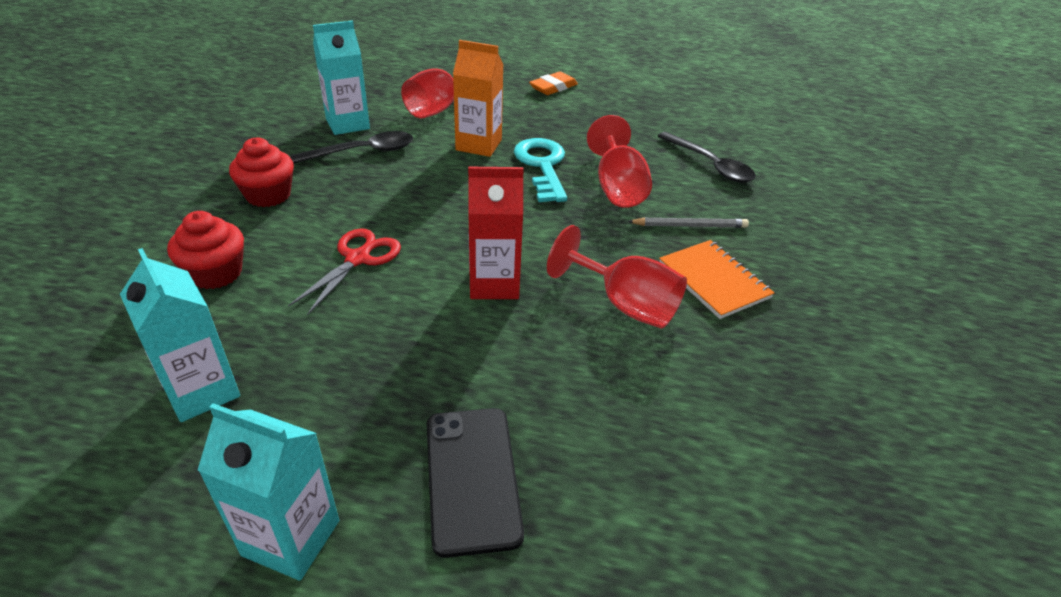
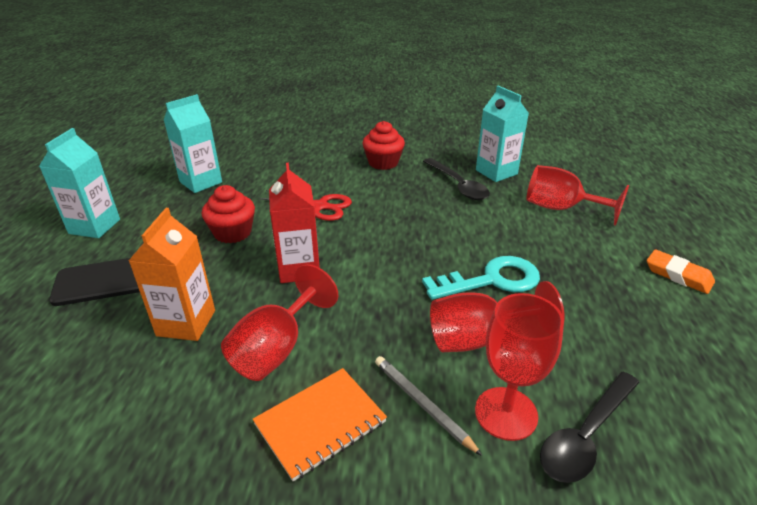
camera: 85 degrees right, 5 degrees down
(216, 273) = (298, 164): red cupcake -> red cupcake (232, 233)
(478, 145) = (507, 238): orange carton -> orange carton (186, 323)
(689, 226) = (423, 404): grey pencil -> grey pencil turned 150 degrees clockwise
(694, 191) = (506, 413): none -> red goblet

